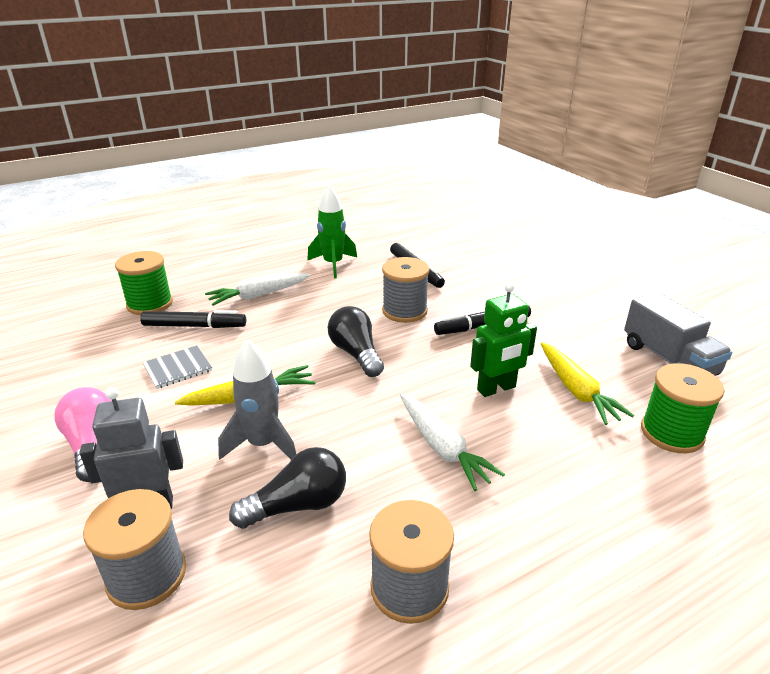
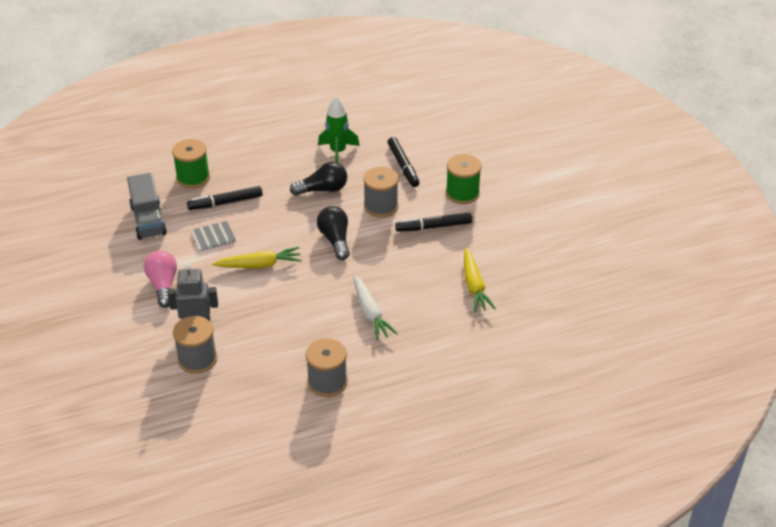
camera: 10 degrees right, 10 degrees up
(194, 326) = (225, 202): black marker -> black marker turned 150 degrees clockwise
(258, 295) = (274, 178): white carrot -> none
(263, 444) = (263, 297): grey rocket -> none
(298, 505) = (278, 335): black light bulb -> black light bulb (323, 189)
(496, 389) = (421, 278): green robot -> none
(669, 359) = (553, 271): grey truck -> grey truck (148, 220)
(671, 433) = (518, 322): green spool -> green spool (462, 193)

